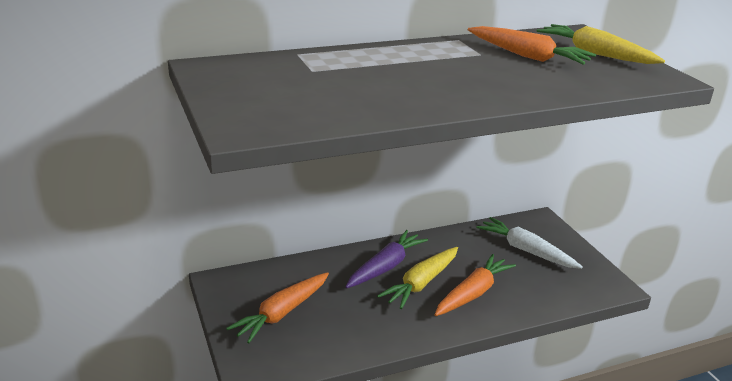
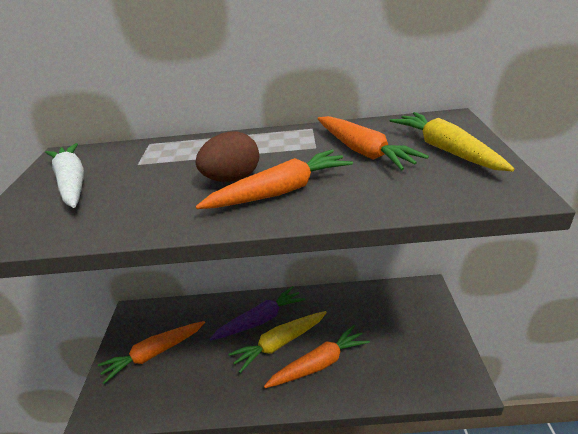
camera: 25 degrees right, 5 degrees up
(432, 78) = (232, 179): none -> brown egg
(488, 85) = (280, 191): none -> orange carrot
(526, 250) = (394, 322): white carrot -> white carrot (72, 182)

